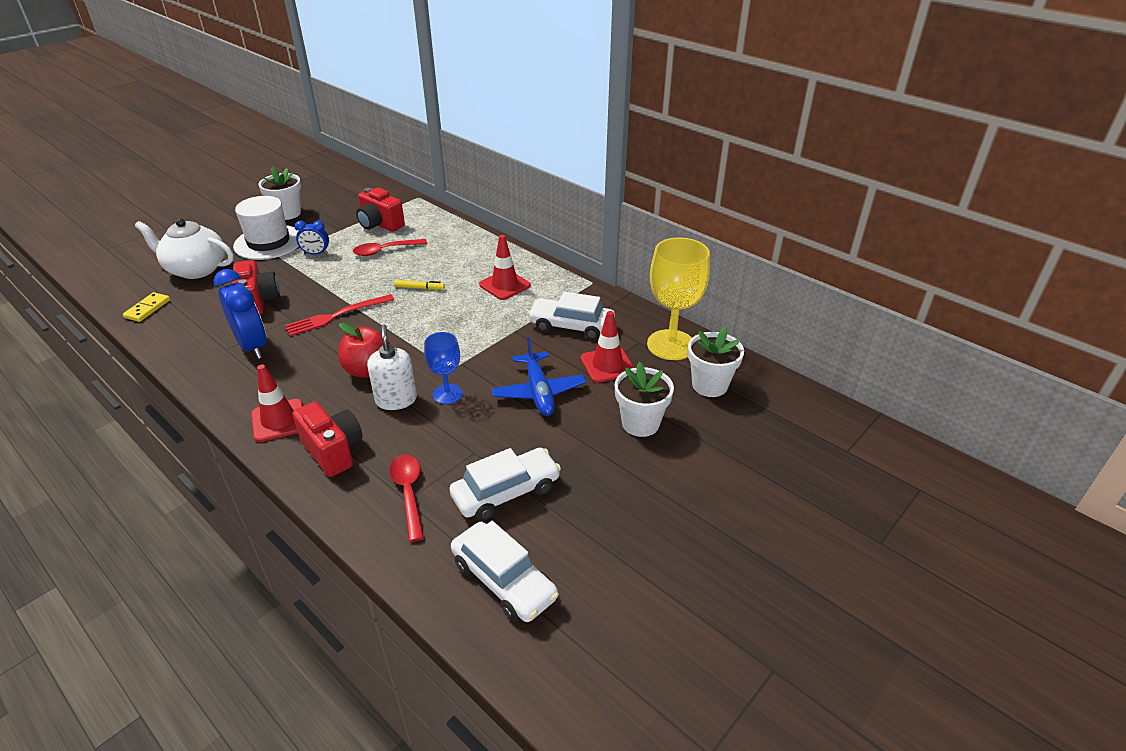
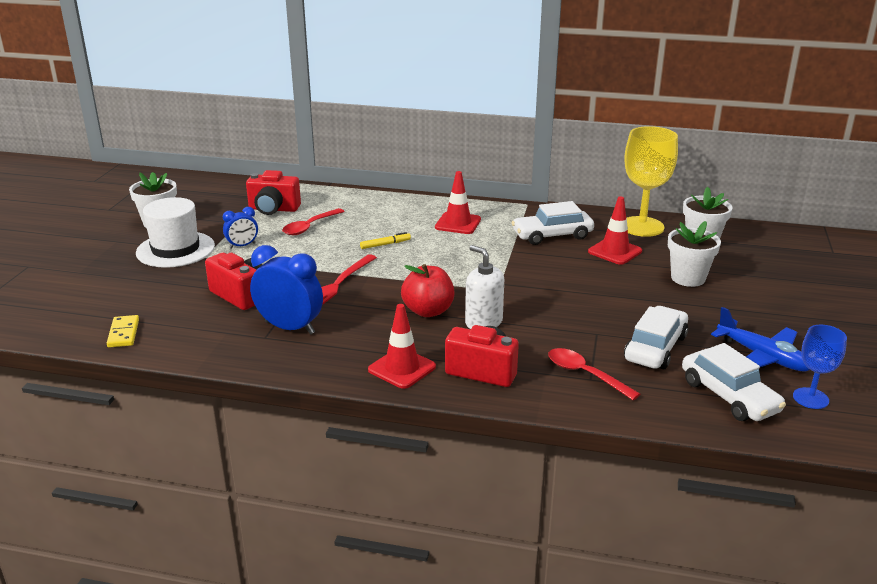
camera: 30 degrees left, 10 degrees down
(196, 269) = (127, 289): white teapot -> none
(447, 394) = (520, 306): blue goblet -> blue goblet (810, 398)
(504, 580) = (729, 396): white car -> white car turned 45 degrees clockwise
(538, 392) = (588, 282): blue plane -> blue plane (762, 357)

